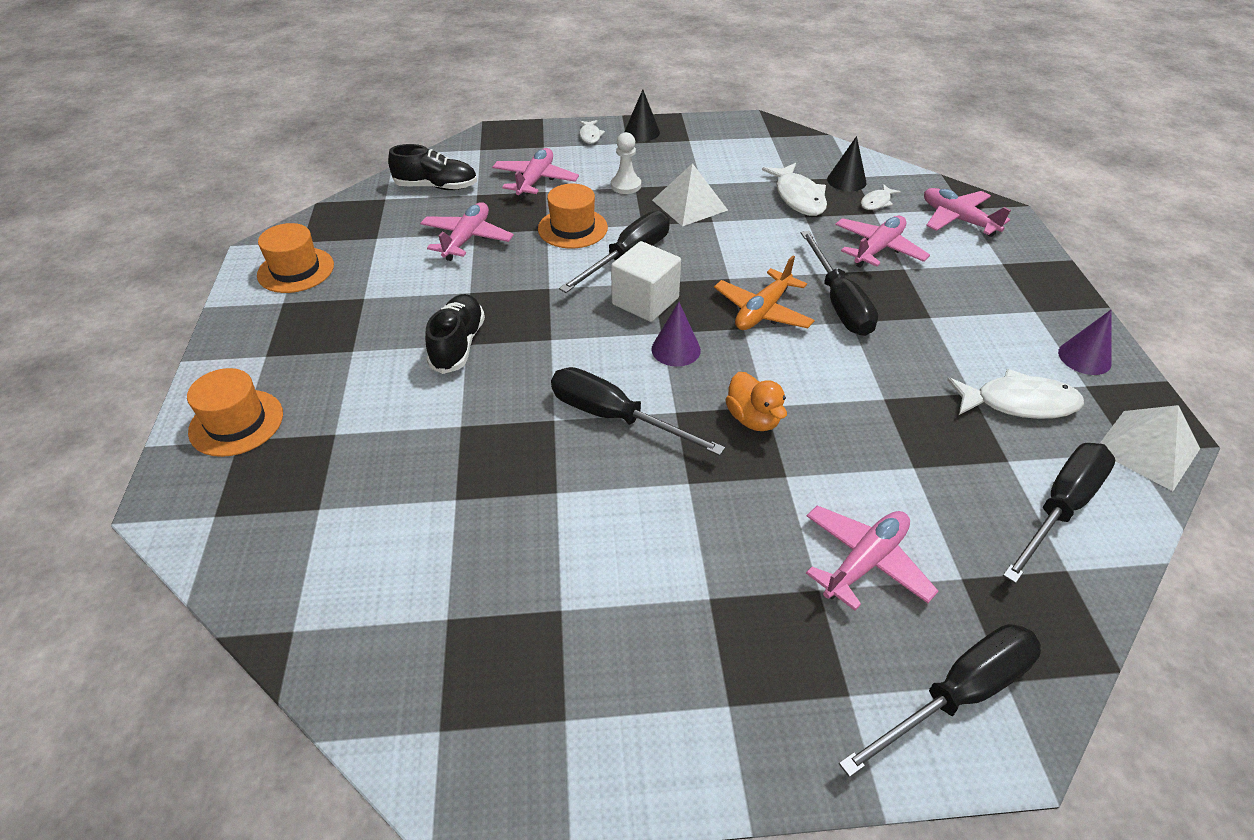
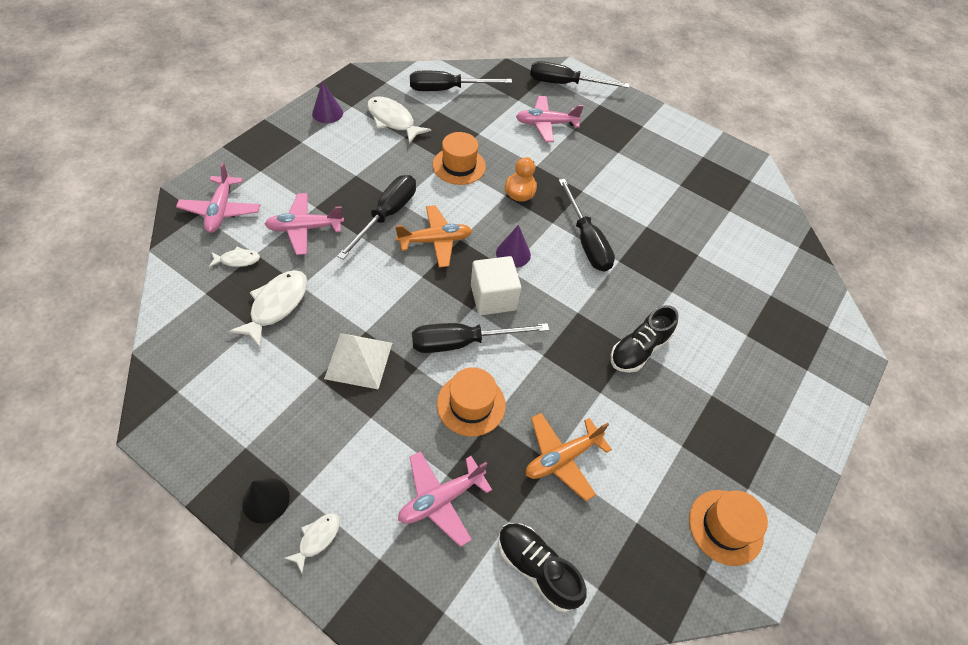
camera: 145 degrees left, 10 degrees up
(236, 423) = (806, 384): orange hat -> orange hat (459, 166)
(467, 239) = (562, 458): pink plane -> orange plane
(626, 185) = (376, 425): white pawn -> none
(846, 181) = (218, 293): black cone -> none
(1147, 449) = (378, 79): white pyramid -> none

